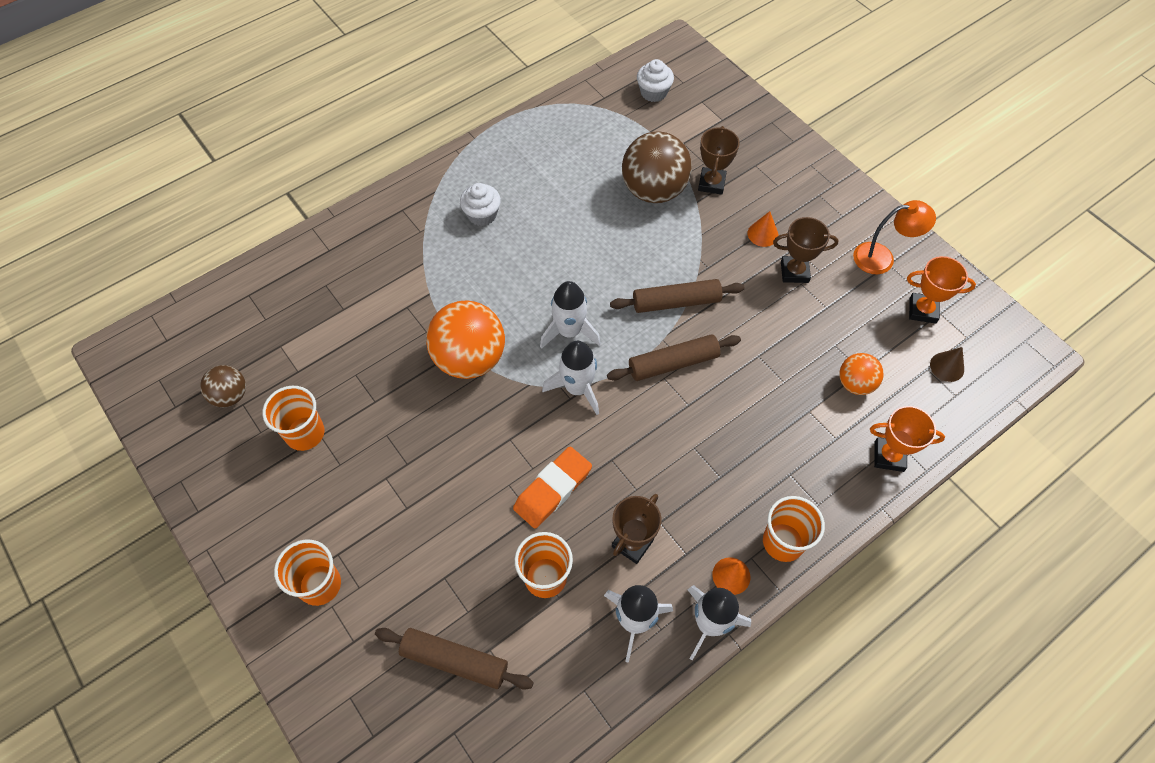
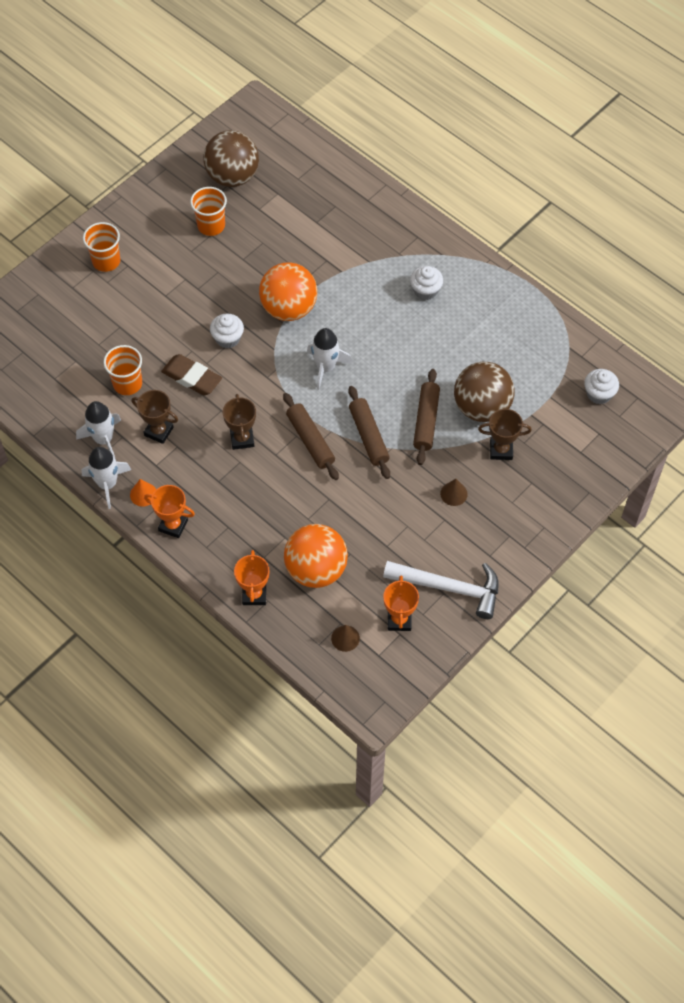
camera: 80 degrees right, 0 degrees up
(230, 395) = (232, 176): brown ball -> brown ball, size x1.86
(455, 660) = (66, 343): brown rolling pin -> brown rolling pin (426, 421)
(499, 437) = (228, 338): none -> white cupcake
(552, 489) = (192, 377): orange eraser -> brown eraser
(577, 388) = (276, 380): white rocket -> none
(763, 234) = (453, 494): orange cone -> brown cone
(783, 542) = (173, 525): orange cup -> orange trophy
(794, 272) = (418, 520): brown trophy -> brown trophy (242, 439)
(855, 383) = (316, 569): orange ball -> orange ball, size x1.86
(882, 258) = (449, 588): orange lamp -> white hammer

